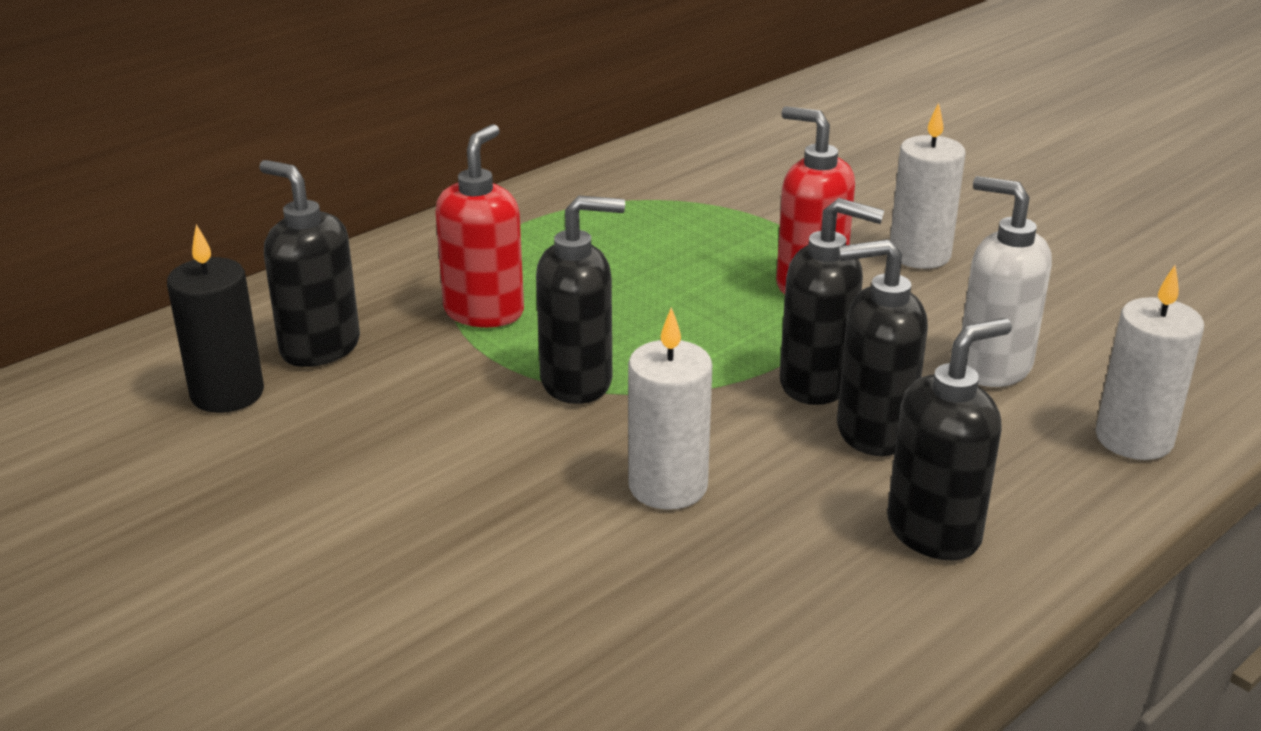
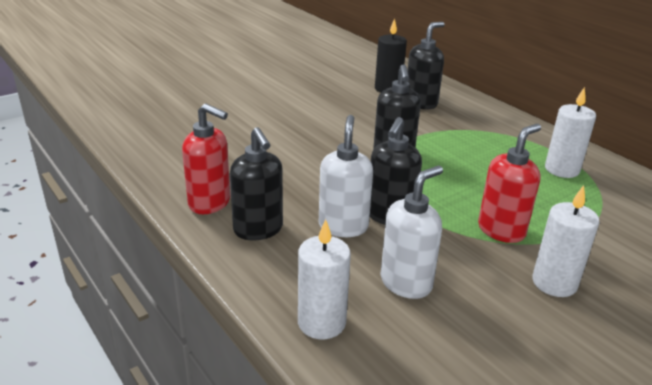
camera: 95 degrees right, 0 degrees up
(484, 312) = (454, 136): red soap dispenser -> red soap dispenser (210, 203)
(668, 486) = (310, 167): white candle -> white candle (562, 169)
(873, 432) = (343, 226): black soap dispenser -> white soap dispenser

